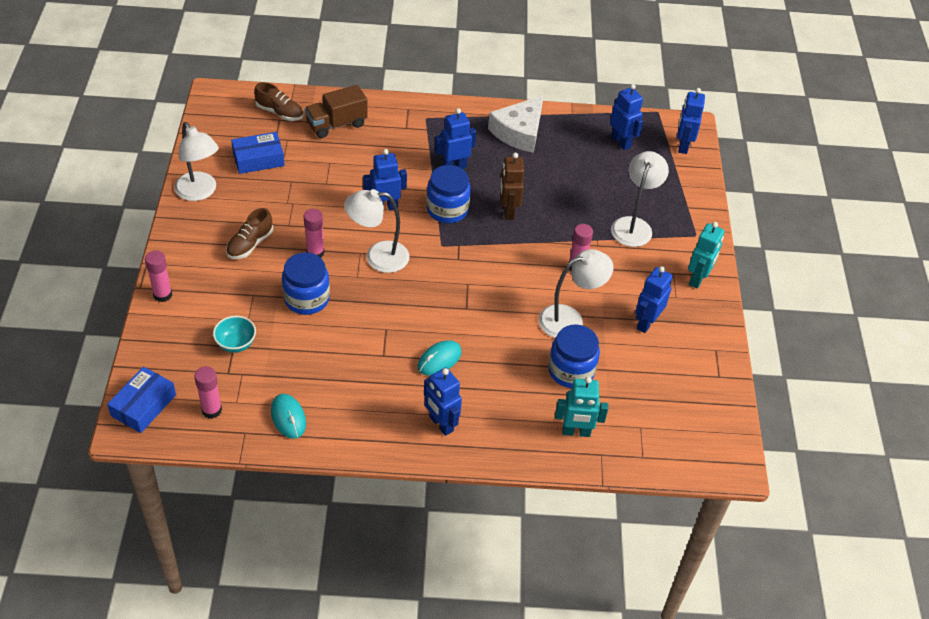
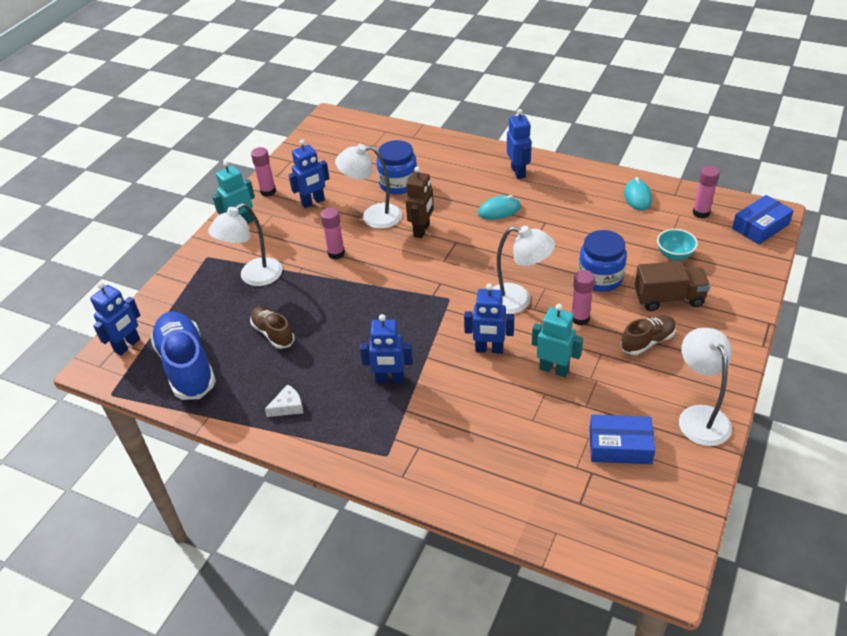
camera: 150 degrees left, 5 degrees down
(162, 295) = (744, 310): pink glue stick -> pink glue stick (268, 191)
(280, 112) = (576, 515): brown shoe -> brown shoe (273, 333)
(336, 124) = (505, 475): brown truck -> brown truck (669, 298)
(447, 209) = (424, 332): blue jar -> none
(508, 211) = (363, 317): brown robot -> brown robot (422, 230)
(519, 132) = (288, 406): white cheese -> white cheese, size x0.47
(576, 432) = (421, 150): turquoise robot -> turquoise robot (554, 369)
(621, 142) = (186, 366): blue robot -> blue shoe

